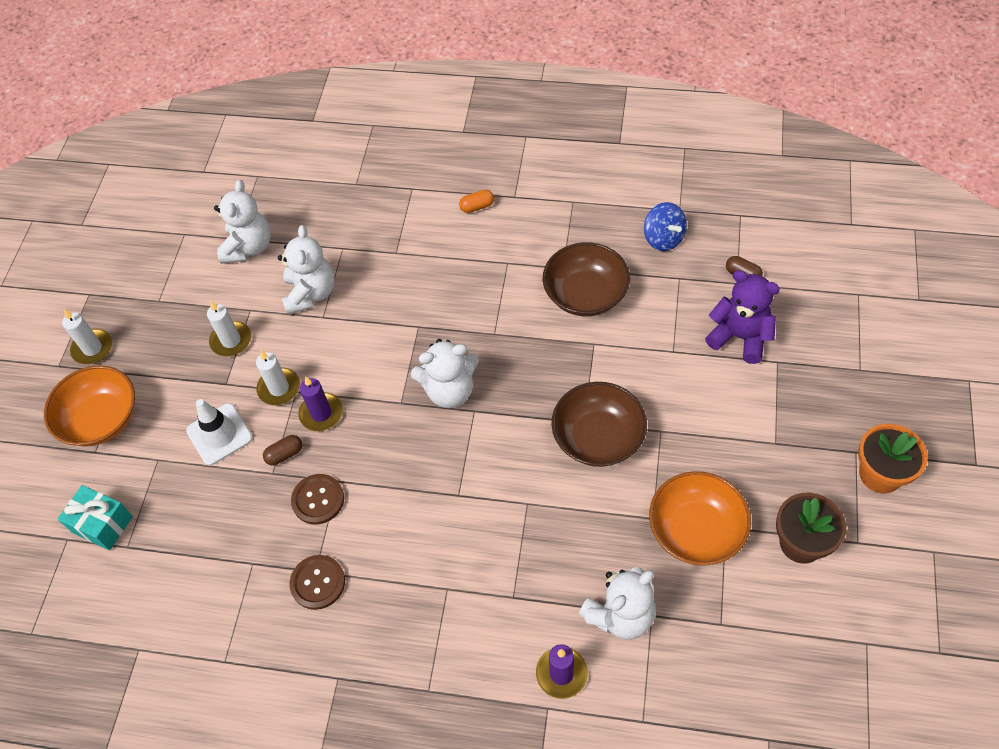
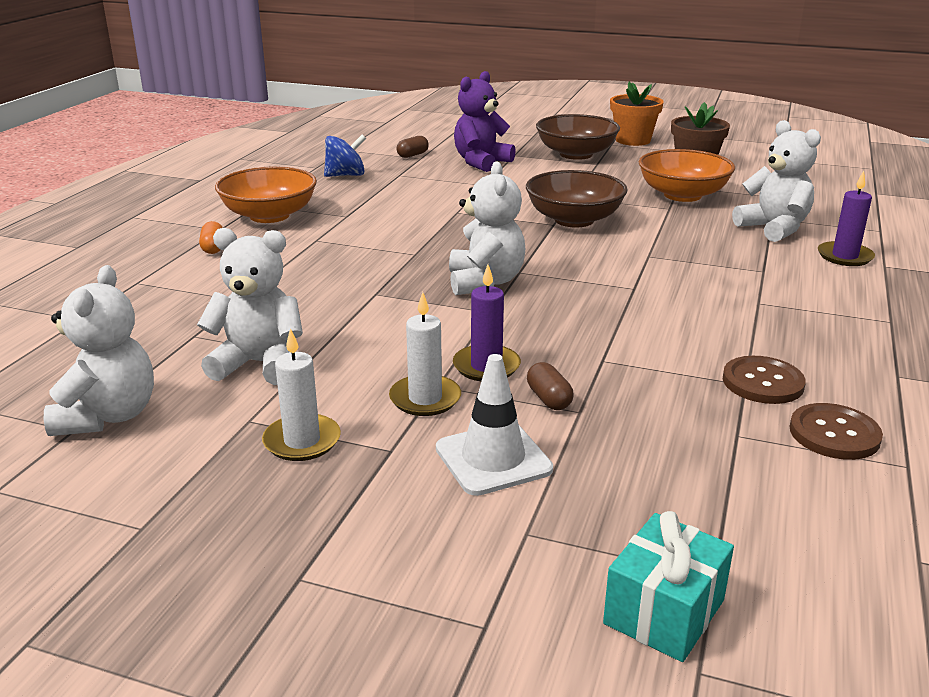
camera: 85 degrees left, 30 degrees down
(92, 348) = (198, 633): white candle -> none
(101, 419) = (403, 616): orange bowl -> orange bowl (269, 215)
(249, 247) = (108, 416): white teddy bear -> white teddy bear turned 75 degrees clockwise
(318, 500) = (631, 376): brown button -> brown button (834, 434)
(585, 294) = (391, 209): brown bowl -> brown bowl (576, 154)

